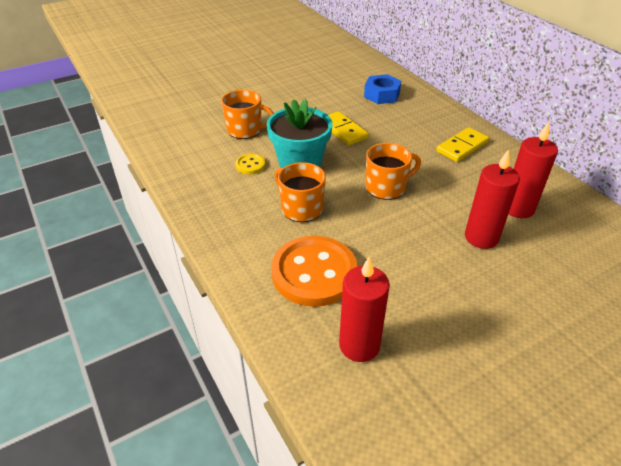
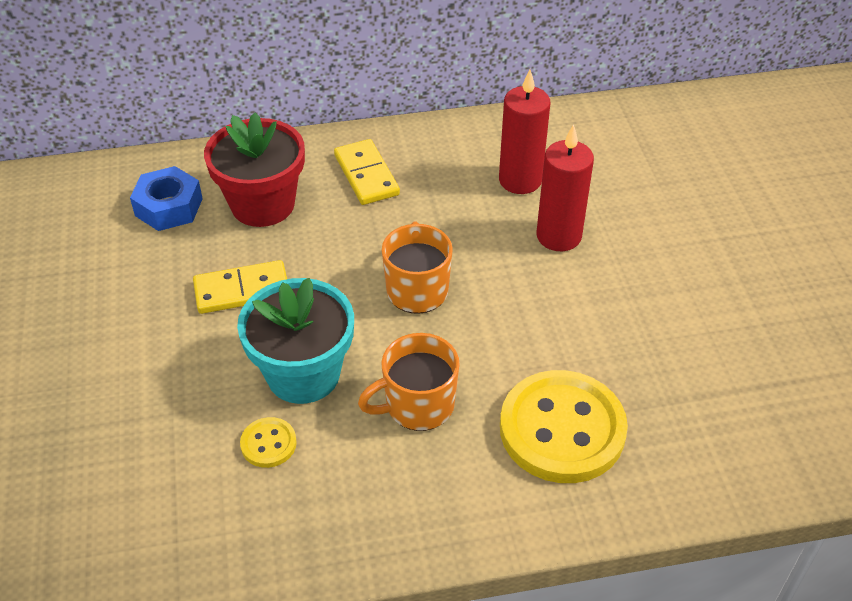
camera: 70 degrees left, 5 degrees up
(245, 130) = (154, 425): orange mug -> none
(314, 273) = (562, 429): orange button -> yellow button
(359, 345) = (699, 420): red candle -> none
(407, 120) = (263, 204): none -> red flower pot

